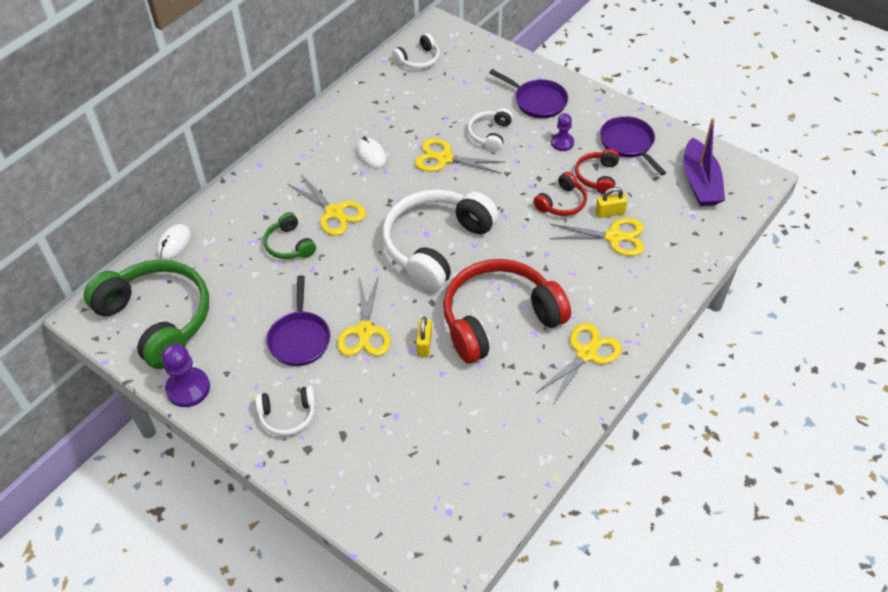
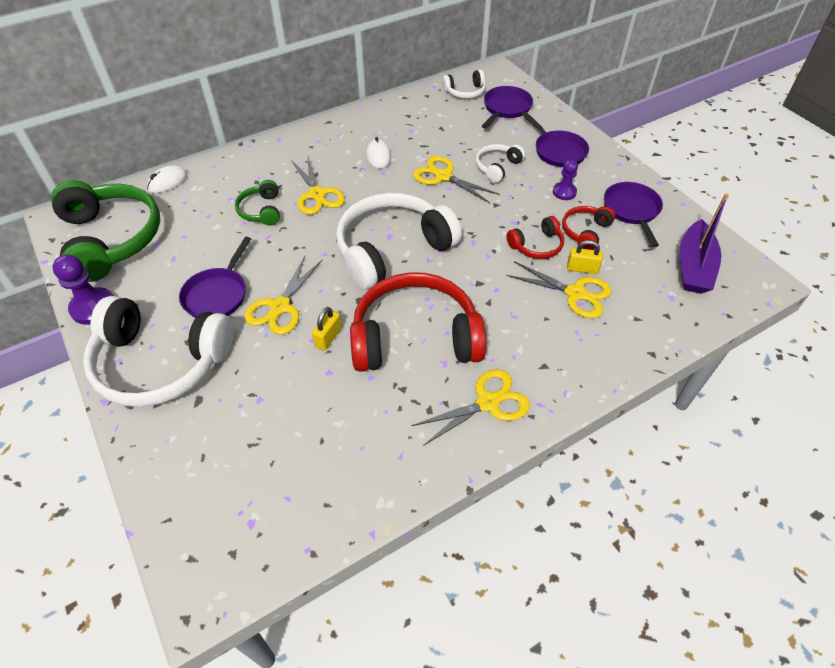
camera: 20 degrees right, 0 degrees up
(288, 415) = (161, 362): white headphones -> white headphones, size x2.13
(467, 68) = (505, 108): none -> purple pan

